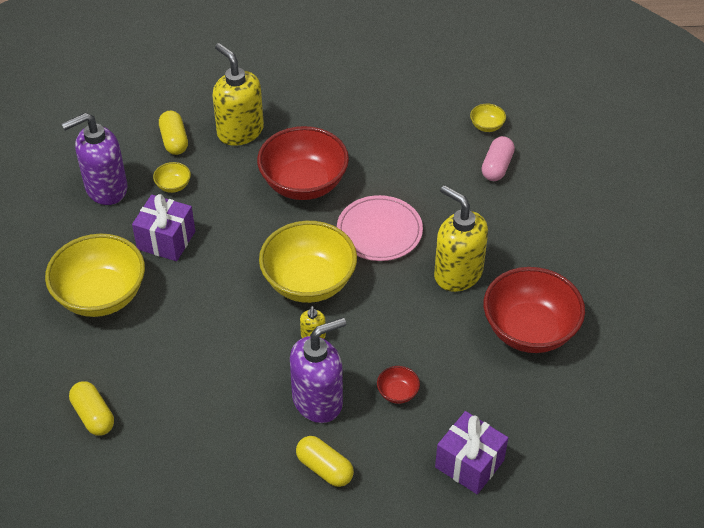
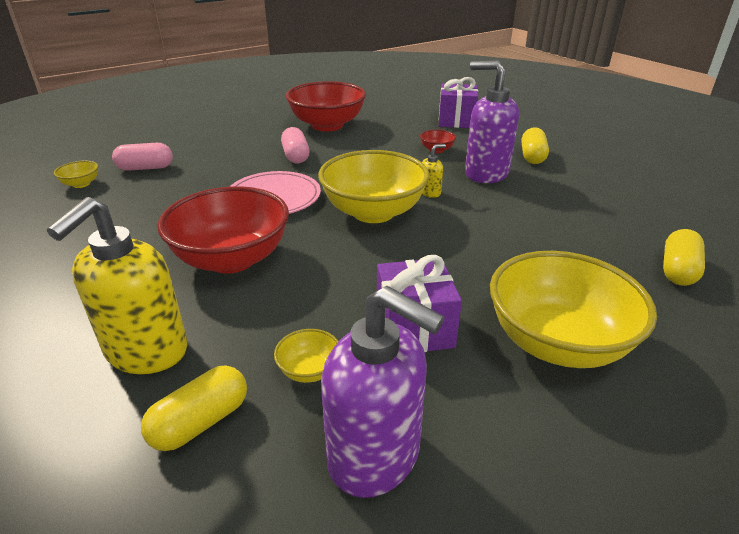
camera: 120 degrees left, 15 degrees down
(457, 273) = (296, 156): yellow soap dispenser -> pink capsule

